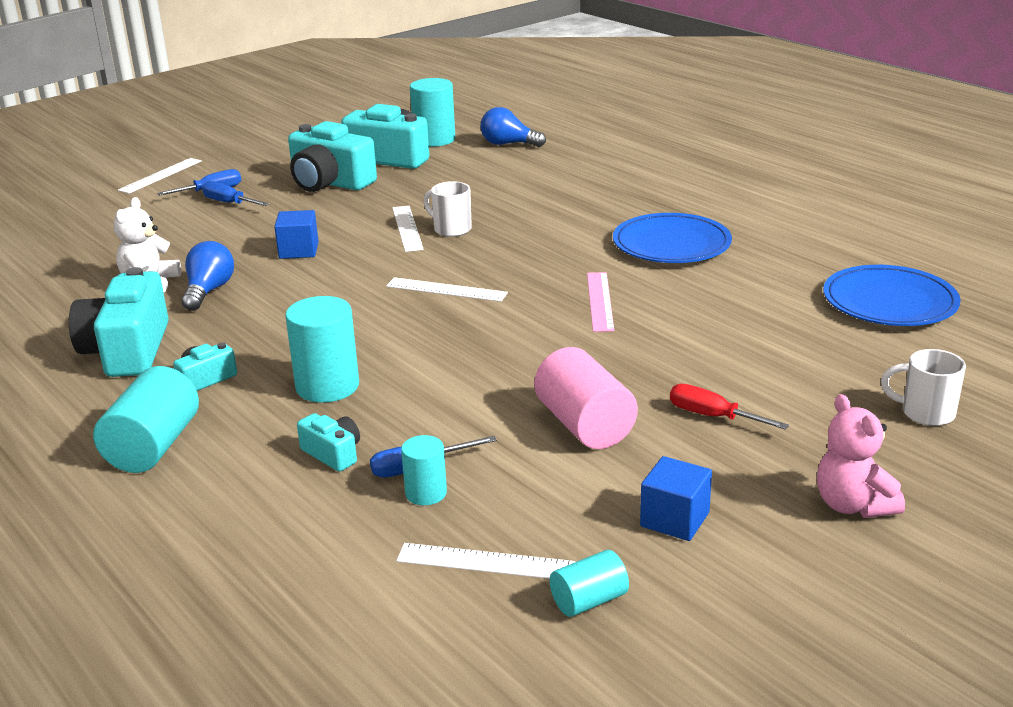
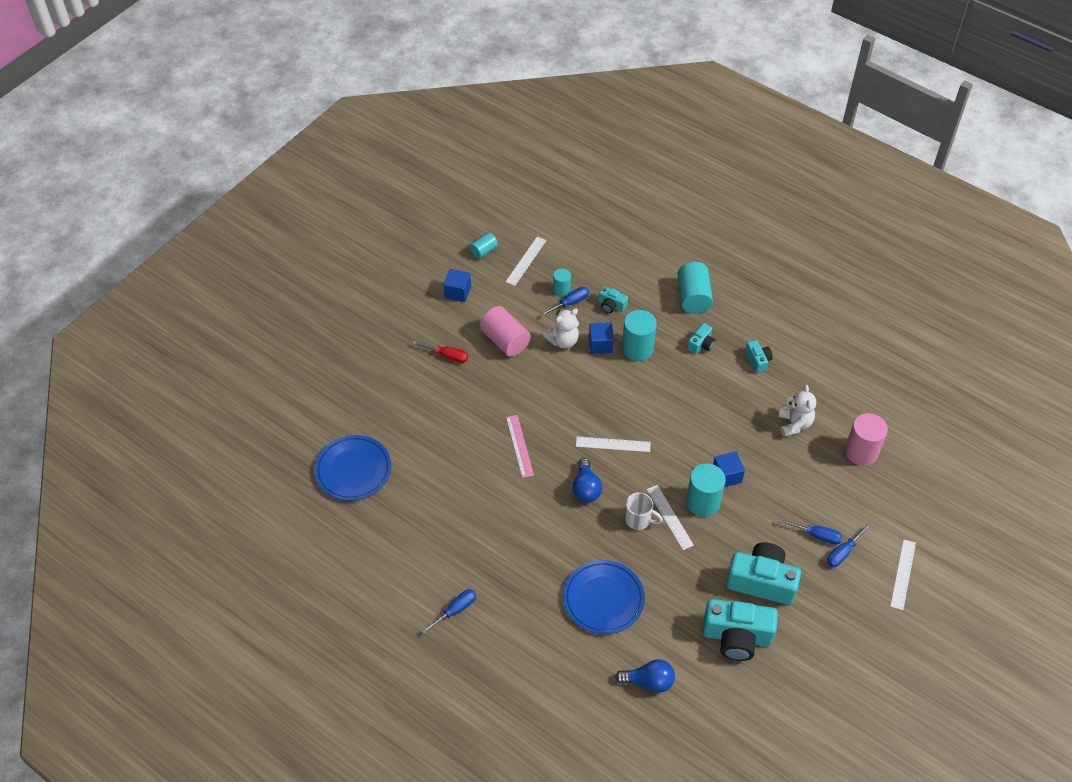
camera: 165 degrees right, 25 degrees up
(88, 253) = (861, 452): none -> pink cylinder
(127, 350) = (758, 360): turquoise camera -> turquoise camera, size x0.48
(208, 291) = (753, 421): blue light bulb -> blue light bulb (586, 488)
(394, 399) = (600, 344): none -> blue cube
(434, 139) = (717, 682): turquoise cylinder -> turquoise cylinder (703, 502)
(465, 412) = (563, 341): none -> white teddy bear
(485, 562) = (526, 261): white ruler -> white ruler turned 60 degrees counterclockwise
(671, 244) = (486, 521): blue plate -> blue plate (603, 599)
(726, 192) = (455, 610): none -> blue screwdriver
(853, 505) = (387, 311): pink teddy bear -> none
(925, 413) = (348, 373): white mug -> none

